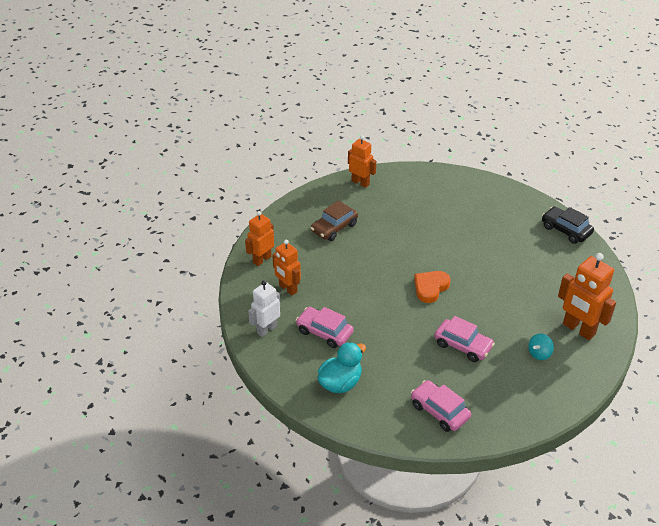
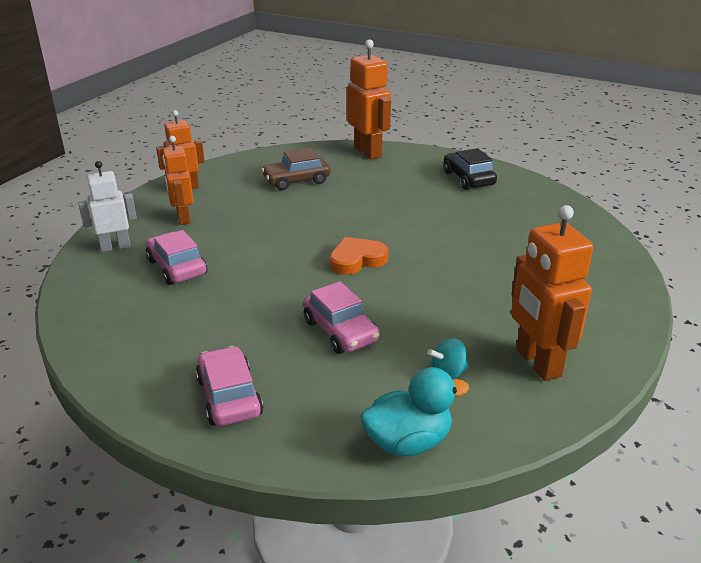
camera: 25 degrees right, 10 degrees down
(340, 383) = (135, 323): turquoise duck -> turquoise duck (408, 442)
(360, 182) = (368, 152): orange robot -> orange robot, size x1.51
(566, 230) = (606, 249): black car -> black car (468, 178)

